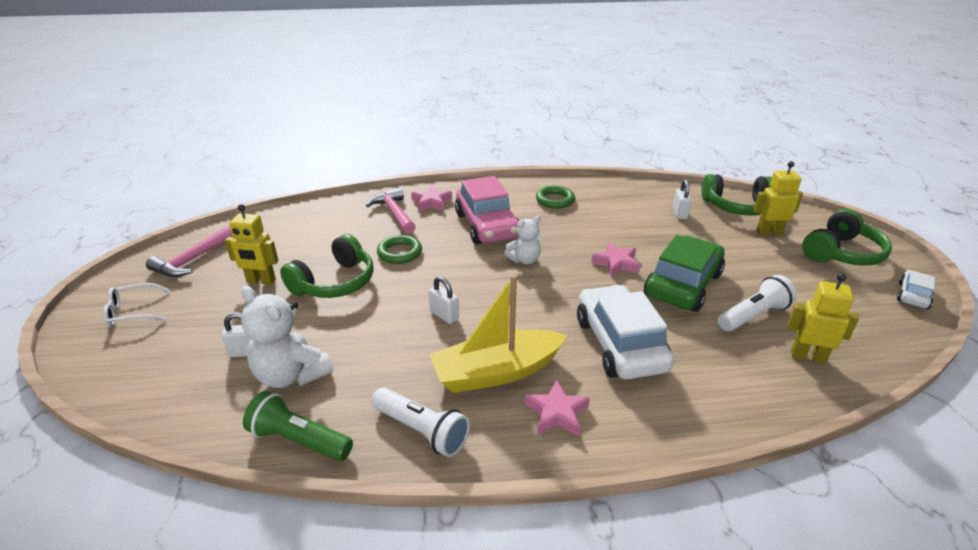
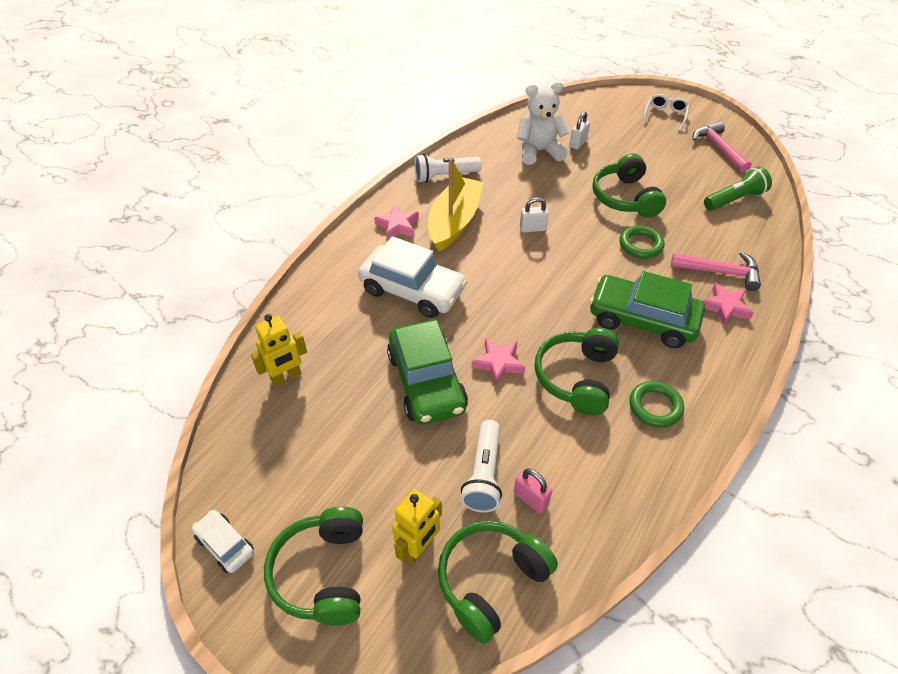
camera: 130 degrees right, 15 degrees up
(261, 281) = (658, 168): yellow robot -> none
(298, 440) = (485, 139): green flashlight -> green flashlight (734, 199)
(487, 226) = (642, 319): pink car -> green car
(524, 260) = (561, 308): white teddy bear -> none
(577, 230) = (576, 377): none -> green headphones
(679, 213) = (531, 499): white padlock -> pink padlock
(753, 315) = (349, 390): white flashlight -> white flashlight (484, 474)
(913, 295) = (225, 545): white car -> white car turned 150 degrees clockwise

